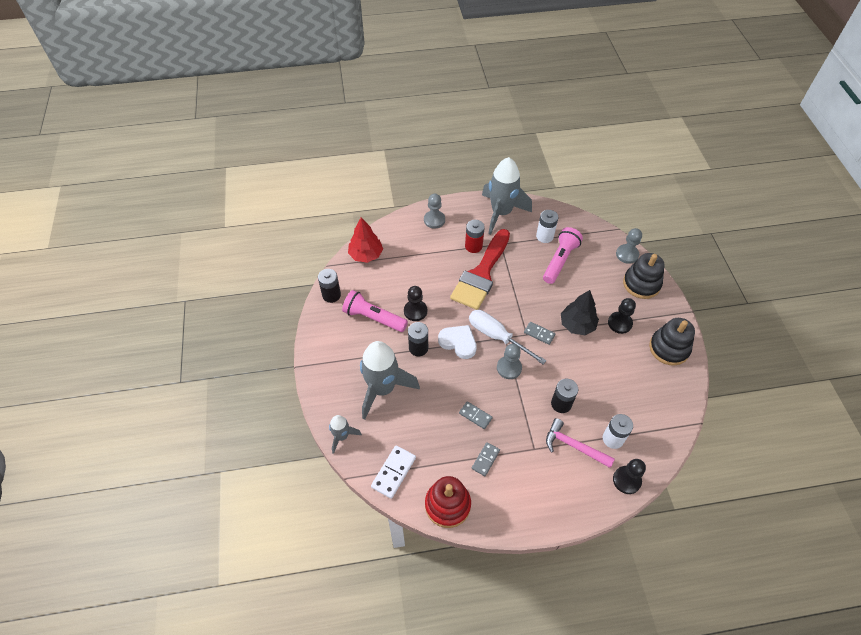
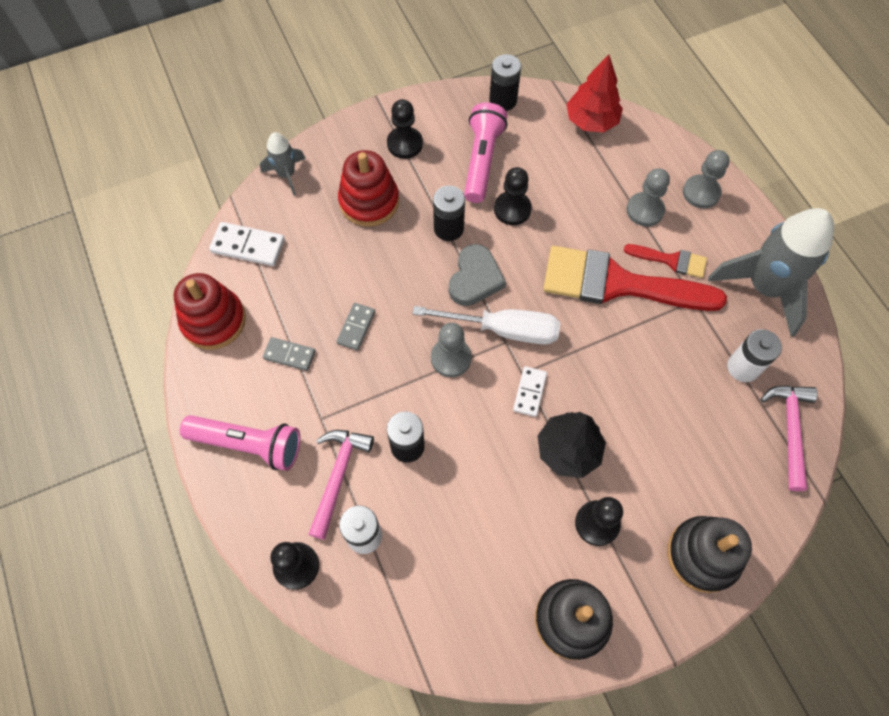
camera: 75 degrees right, 10 degrees up
(344, 358) = (405, 144): none -> black pawn
(382, 389) = (369, 201): grey rocket -> red stacking toy
(458, 342) = (475, 278): white heart -> grey heart
(473, 246) = (671, 260): red battery -> red brush
(496, 336) = (503, 330): white screwdriver -> white screwdriver turned 75 degrees clockwise
(539, 334) = (530, 392): grey domino -> white domino
(560, 261) = (697, 401): pink flashlight -> pink flashlight (248, 444)
(582, 229) = (790, 430): none -> pink hammer
(627, 254) = (764, 520): grey pawn -> grey pawn (645, 210)

